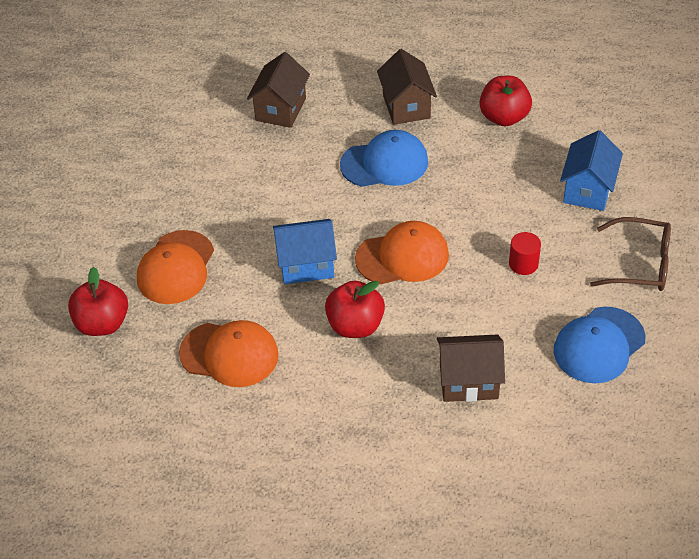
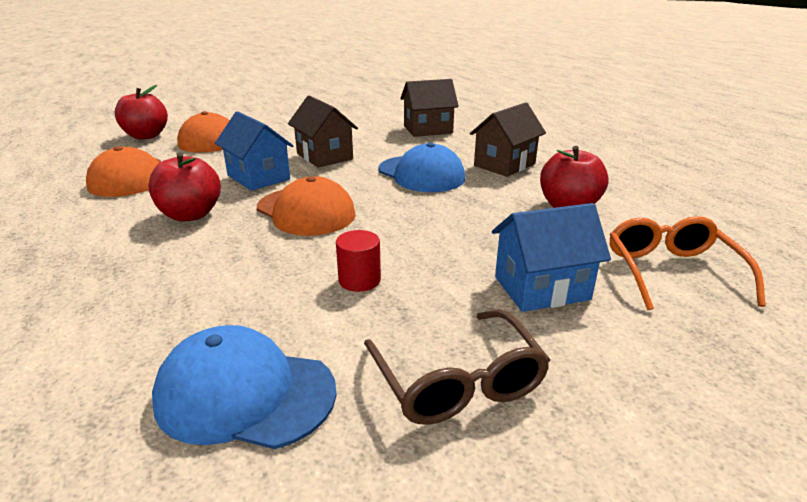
camera: 55 degrees right, 20 degrees down
(468, 381) = (125, 300): brown house -> brown house (324, 156)
(610, 127) = (671, 272): none -> orange glasses

